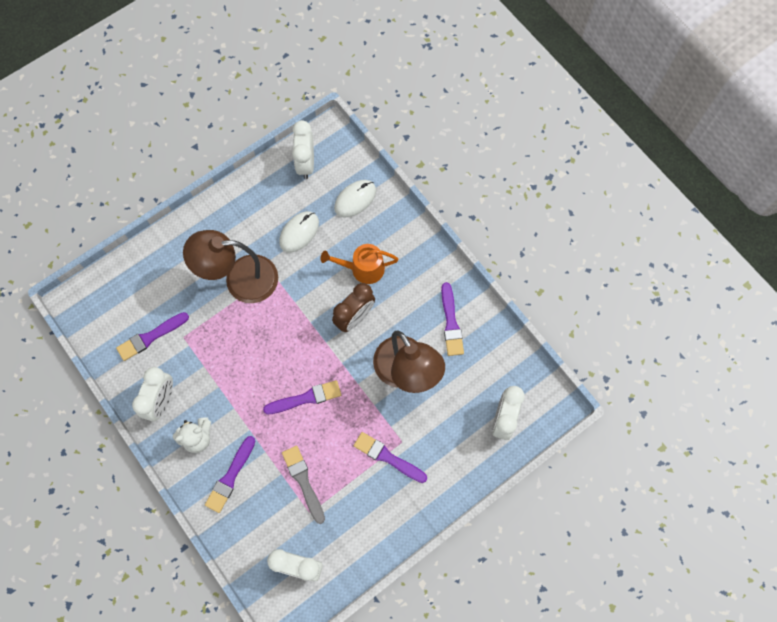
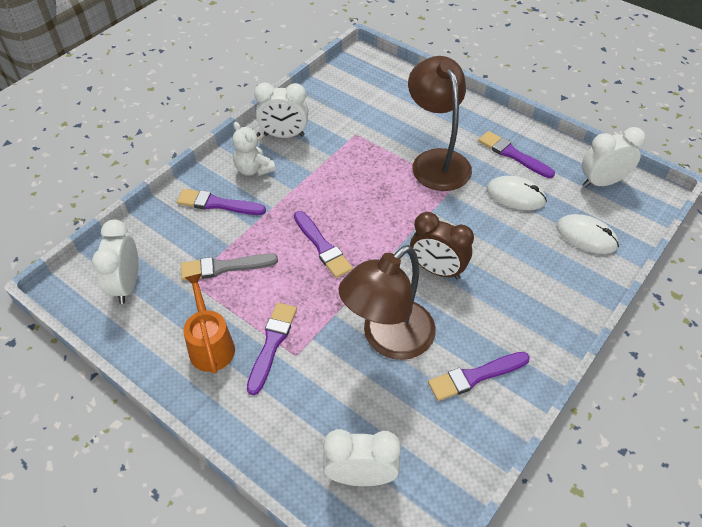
camera: 75 degrees right, 20 degrees down
(150, 337) = (347, 112): purple brush -> purple brush (513, 154)
(303, 481) = (224, 267): grey brush -> grey brush turned 150 degrees counterclockwise
(363, 269) = (502, 264): orange watering can -> orange watering can (210, 345)

